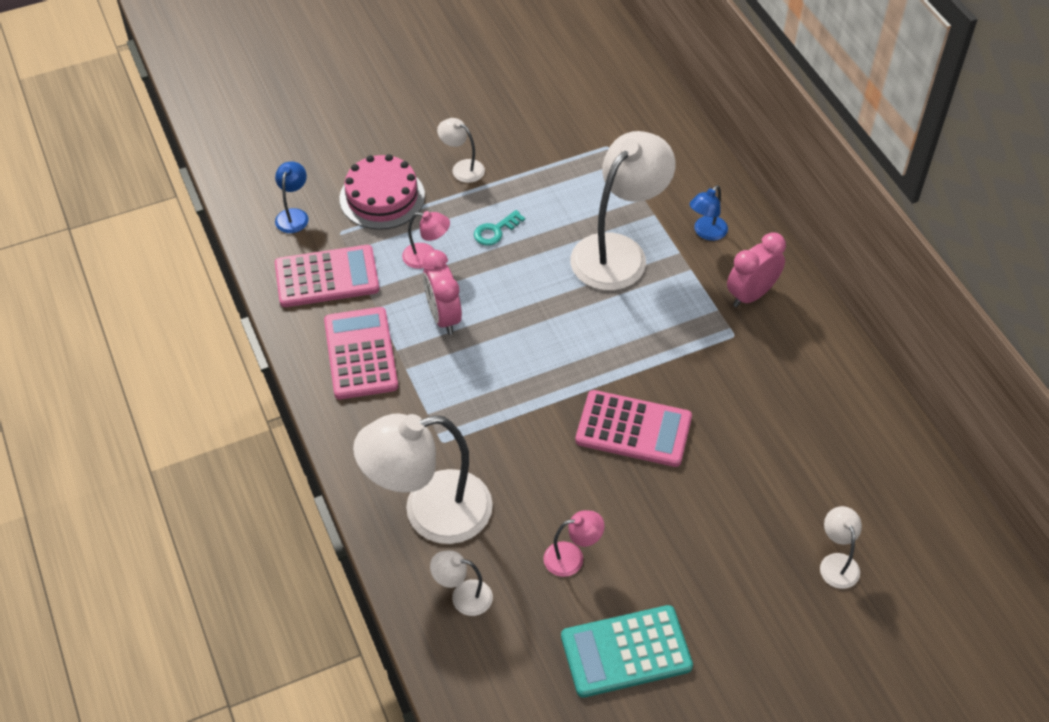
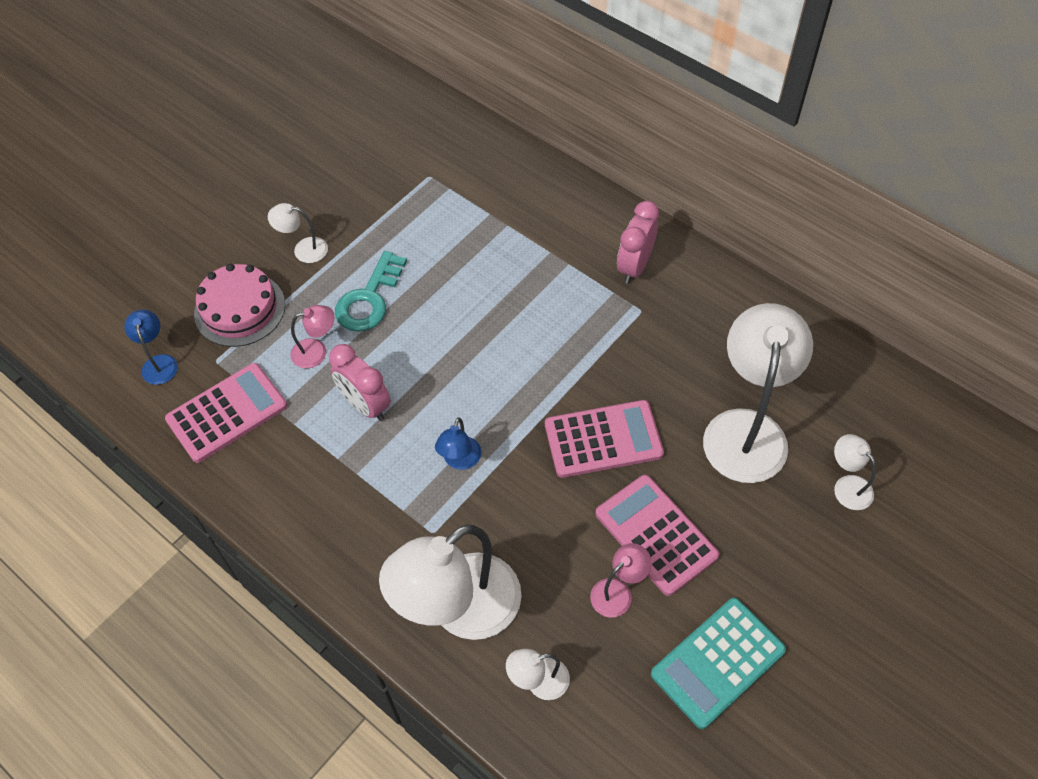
camera: 25 degrees left, 5 degrees up
(360, 354) = (303, 477): pink calculator -> pink calculator (656, 535)
(495, 231) = (369, 299): turquoise key -> turquoise key, size x1.72
(618, 251) = (494, 273): white lamp -> white lamp (746, 429)
(706, 233) = (563, 224): blue lamp -> blue lamp (460, 461)

